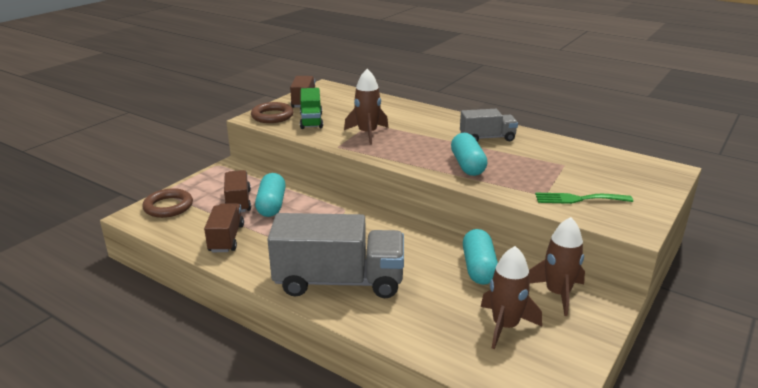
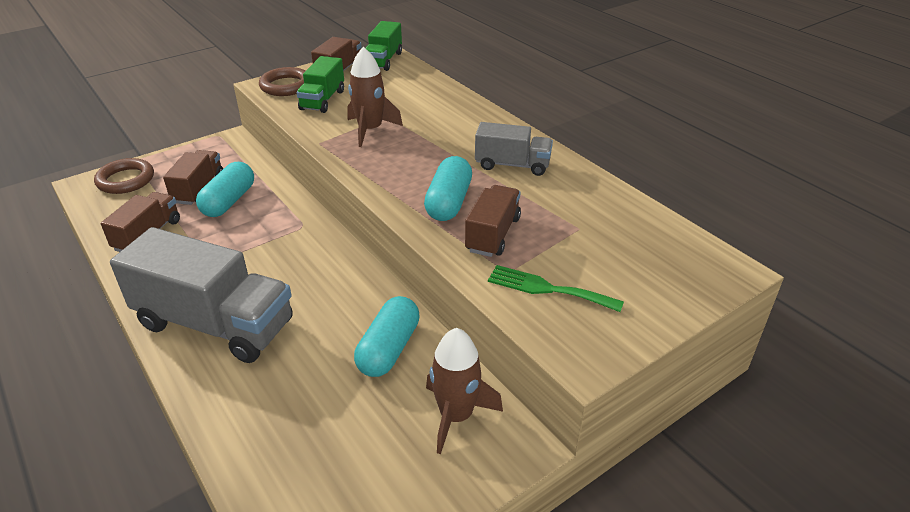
camera: 20 degrees right, 10 degrees up
(331, 91) = (383, 60): none -> green truck
(505, 326) = (350, 444): brown rocket -> none
(515, 177) = (493, 234): none -> brown truck

